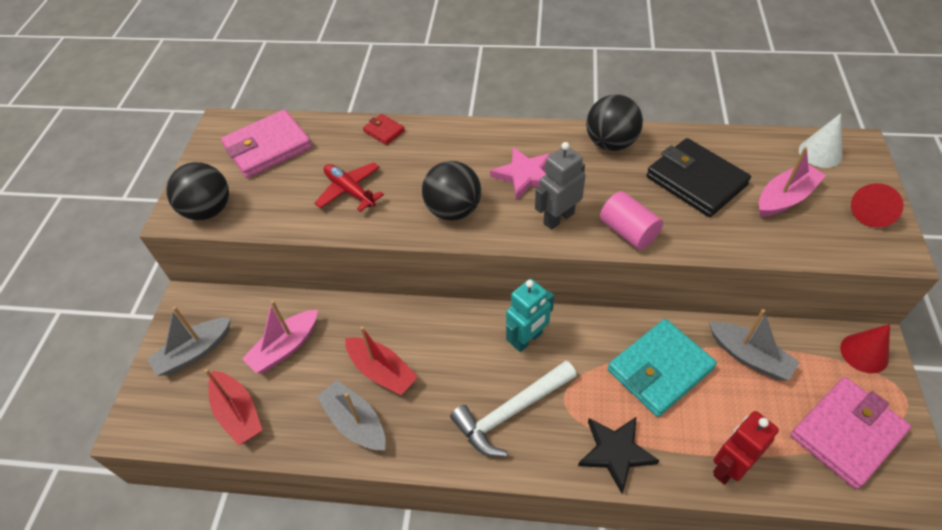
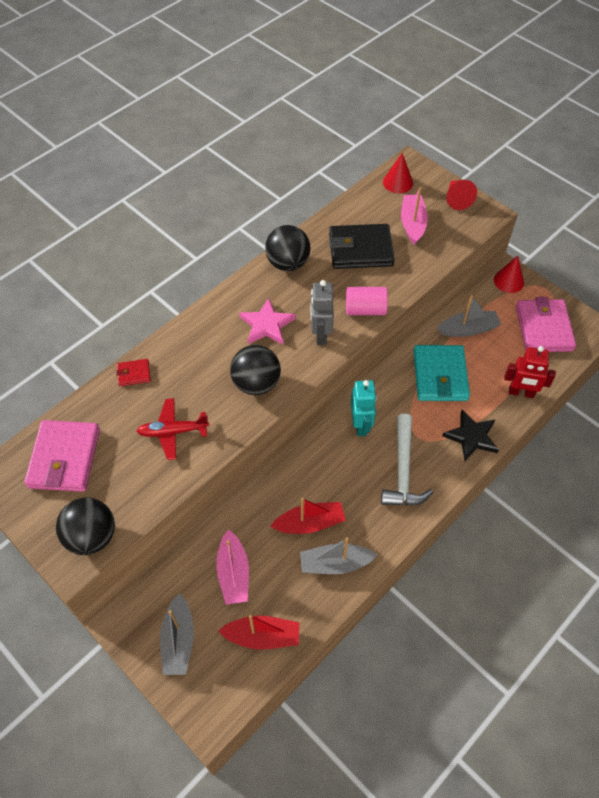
camera: 55 degrees left, 5 degrees up
(729, 467) = (521, 393): red robot -> red robot turned 75 degrees counterclockwise
(820, 153) = (398, 182): white cone -> red cone

